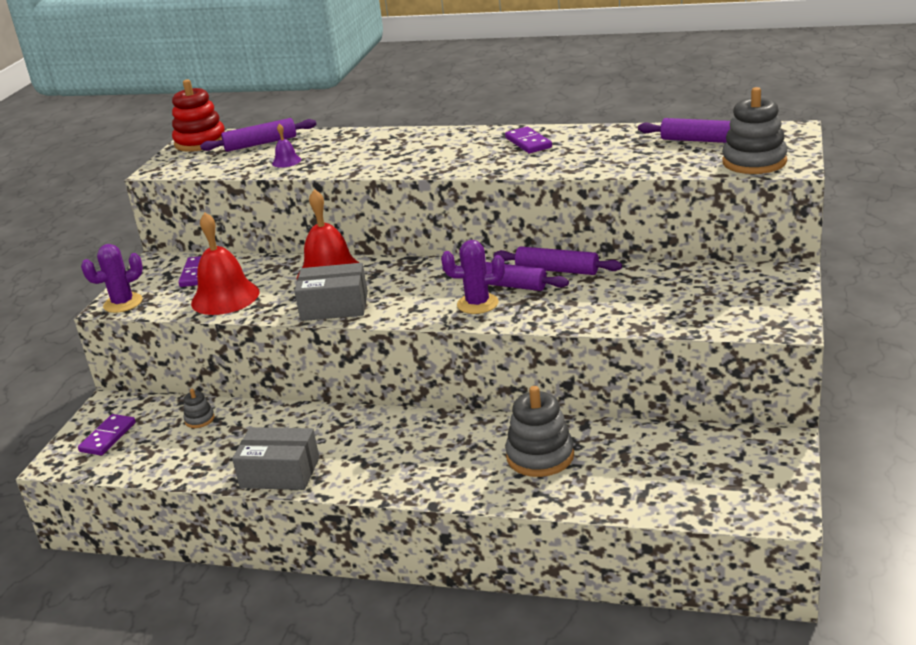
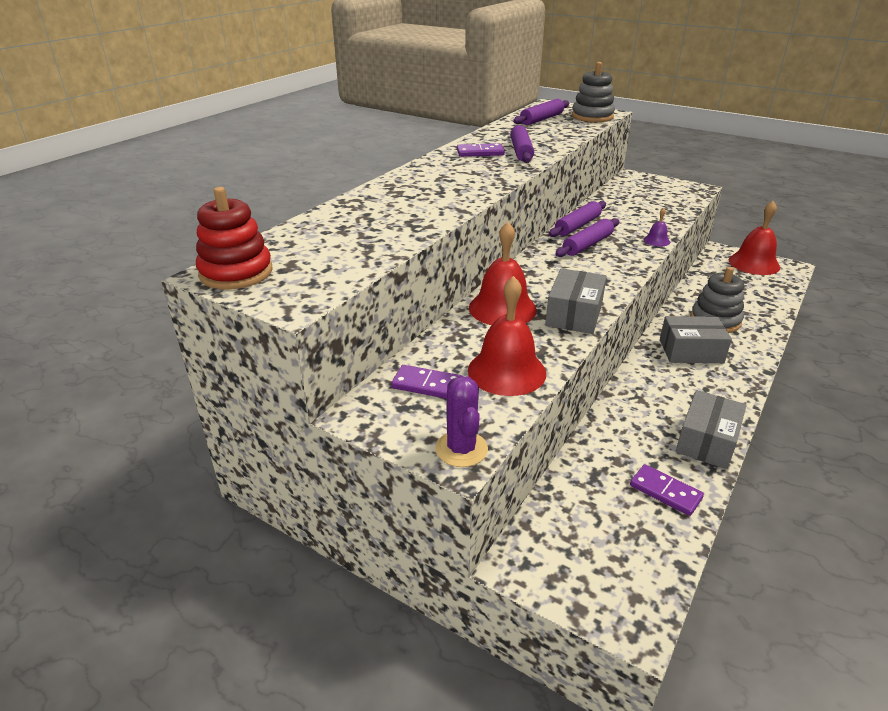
camera: 75 degrees left, 5 degrees up
(108, 437) = (596, 568): purple domino -> purple domino (665, 492)
(199, 419) = (591, 485): grey stacking toy -> none
(260, 143) = (306, 241): purple rolling pin -> purple rolling pin (521, 151)
(286, 161) = (386, 234): purple bell -> purple bell (656, 240)
(450, 446) = (691, 351): none -> grey box
(477, 304) = (612, 258): purple cactus -> none
(762, 476) = (754, 263): none -> red bell

